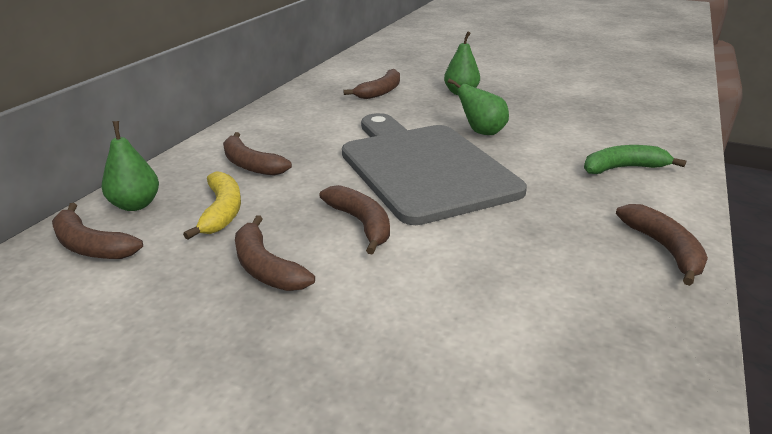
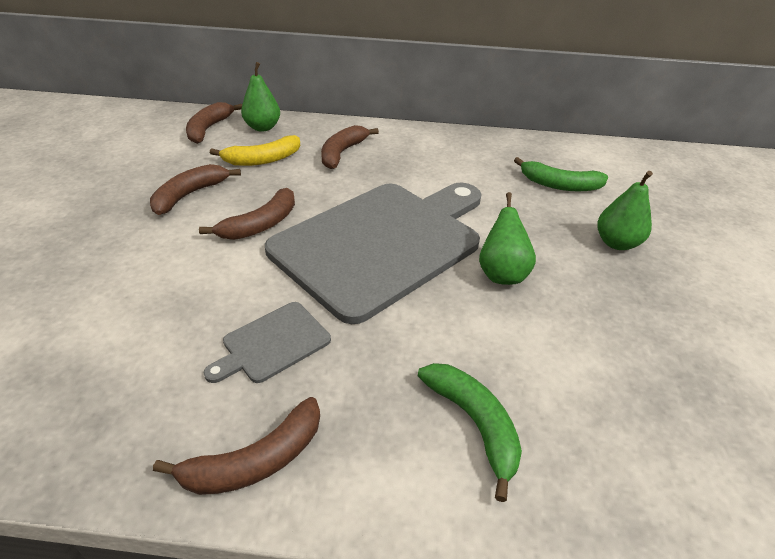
camera: 70 degrees right, 10 degrees up
(380, 92) = (559, 185): brown banana -> green banana
(543, 232) = (272, 343): none -> grey cutting board

